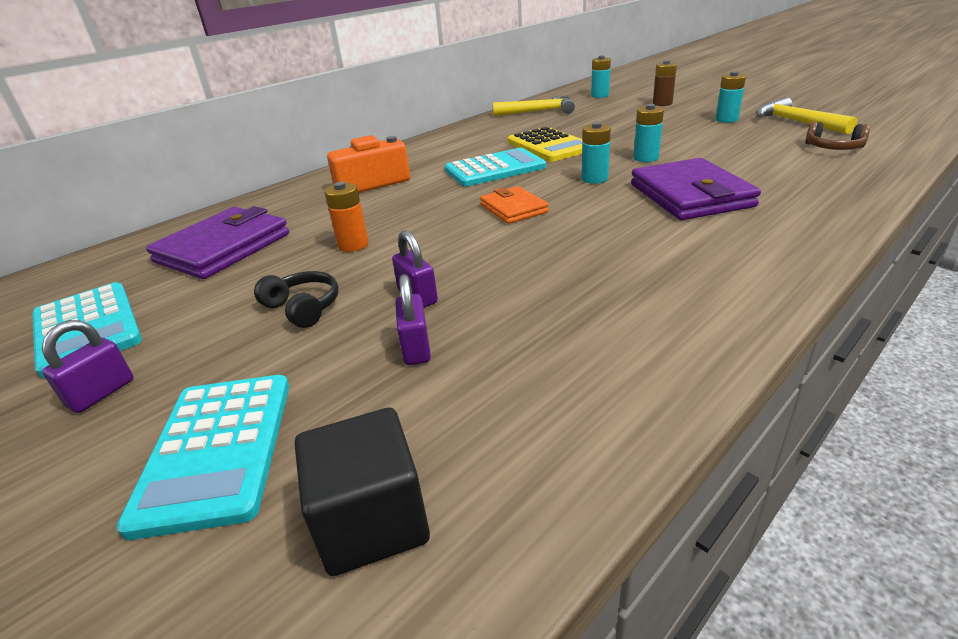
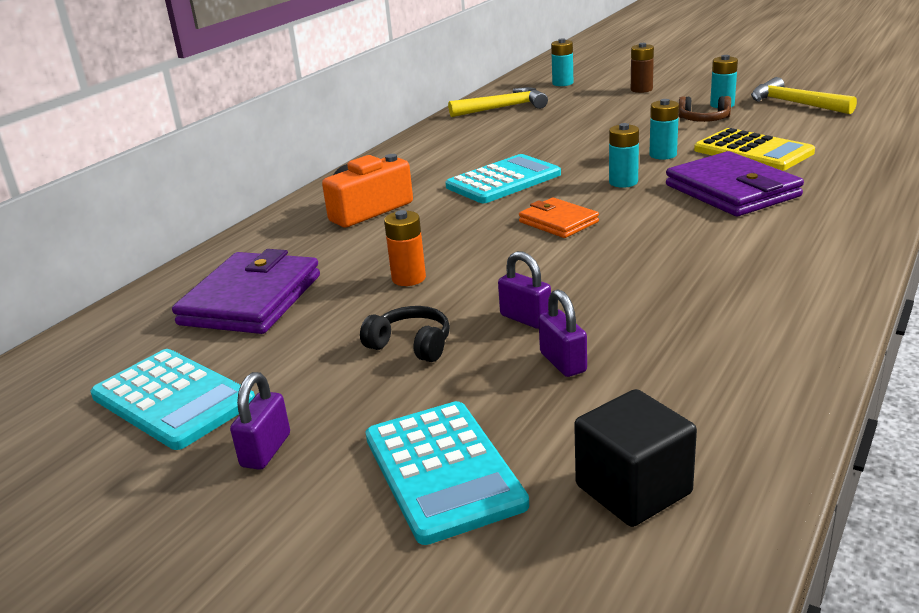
camera: 15 degrees left, 5 degrees down
(549, 146) = (546, 149): yellow calculator -> yellow calculator (753, 151)
(833, 148) = (843, 130): brown headphones -> brown headphones (703, 120)

